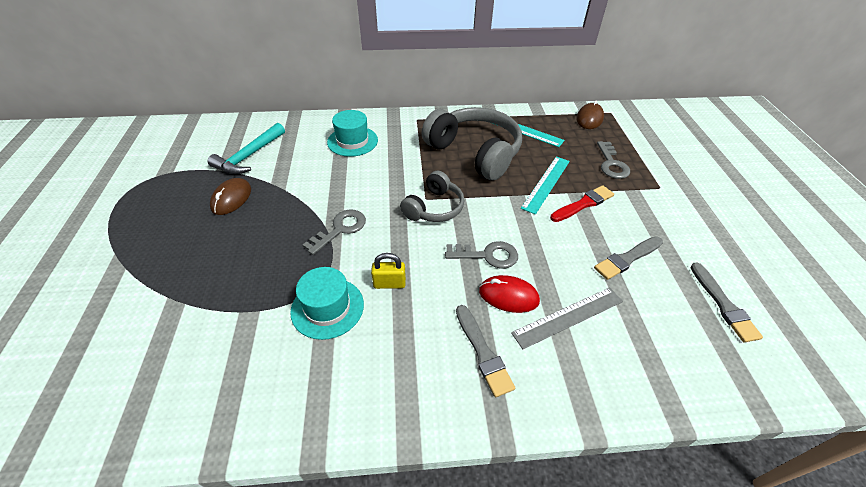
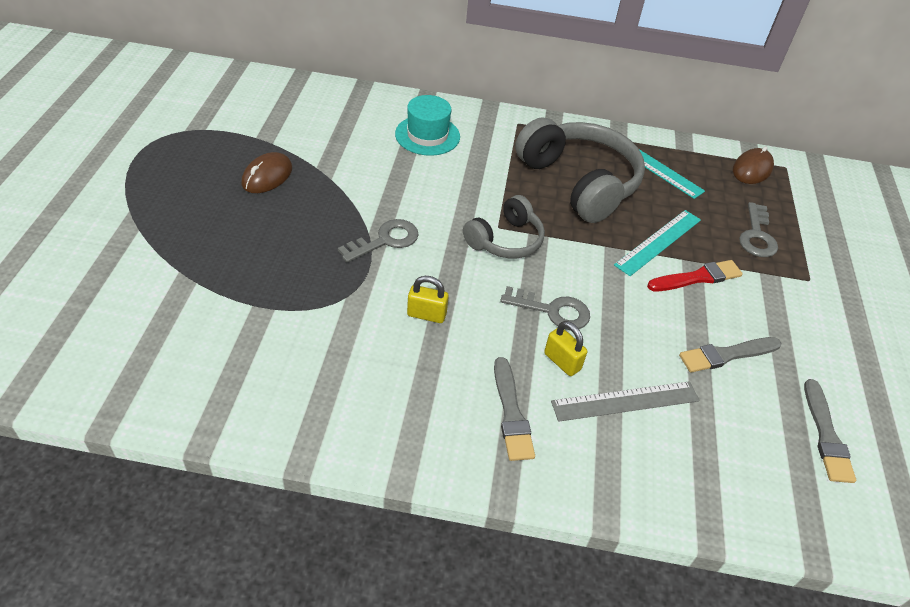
camera: 10 degrees right, 0 degrees up
(249, 156) = (297, 128): turquoise hammer -> none
(327, 308) = (349, 324): turquoise hat -> none
(508, 296) = (562, 361): red mouse -> yellow padlock

